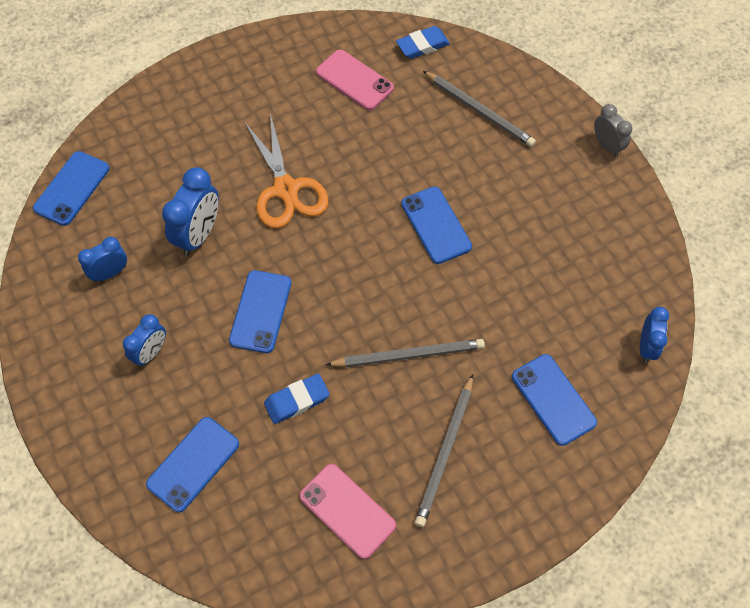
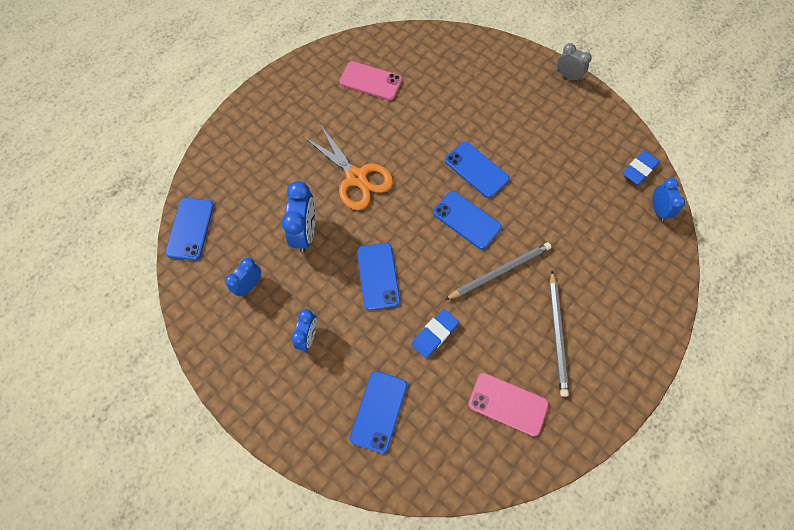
camera: 20 degrees left, 5 degrees up
(422, 45) = (408, 41): blue eraser -> blue eraser (639, 169)
(479, 111) = (469, 77): grey pencil -> none
(553, 399) = (613, 269): blue phone -> blue phone (466, 220)

